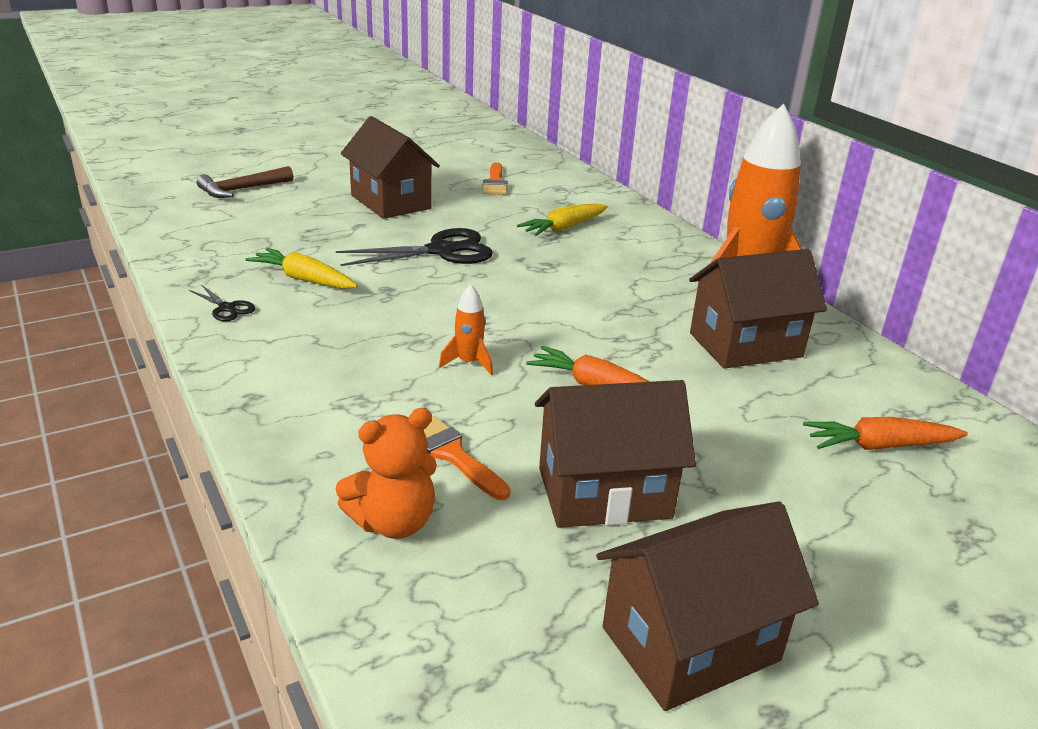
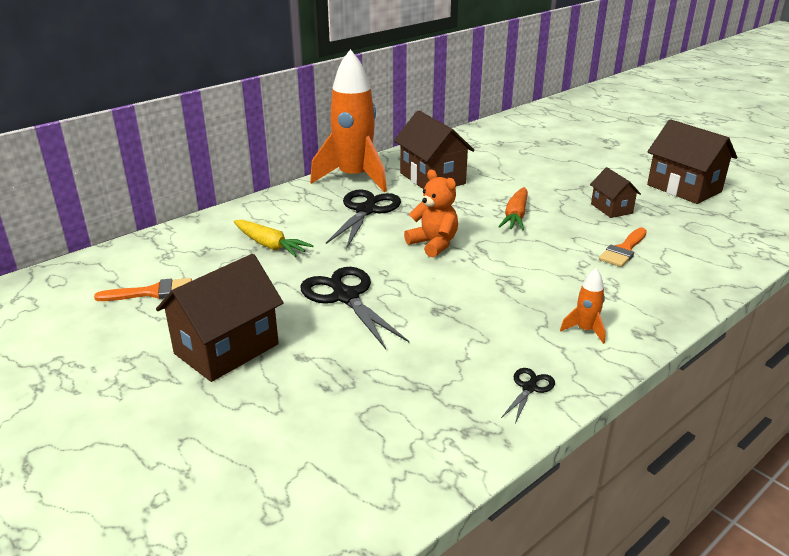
camera: 100 degrees left, 0 degrees up
(242, 190) = (206, 488): brown hammer -> none
(304, 279) = (445, 359): yellow carrot -> none
(393, 522) = (694, 257): orange teddy bear -> orange teddy bear (433, 244)
(468, 363) = (523, 258): orange rocket -> orange rocket (585, 330)
(604, 493) = (611, 208): brown house -> brown house, size x0.56
(640, 284) = (366, 210): none -> black scissors
(879, 446) = (510, 152): orange carrot -> none

